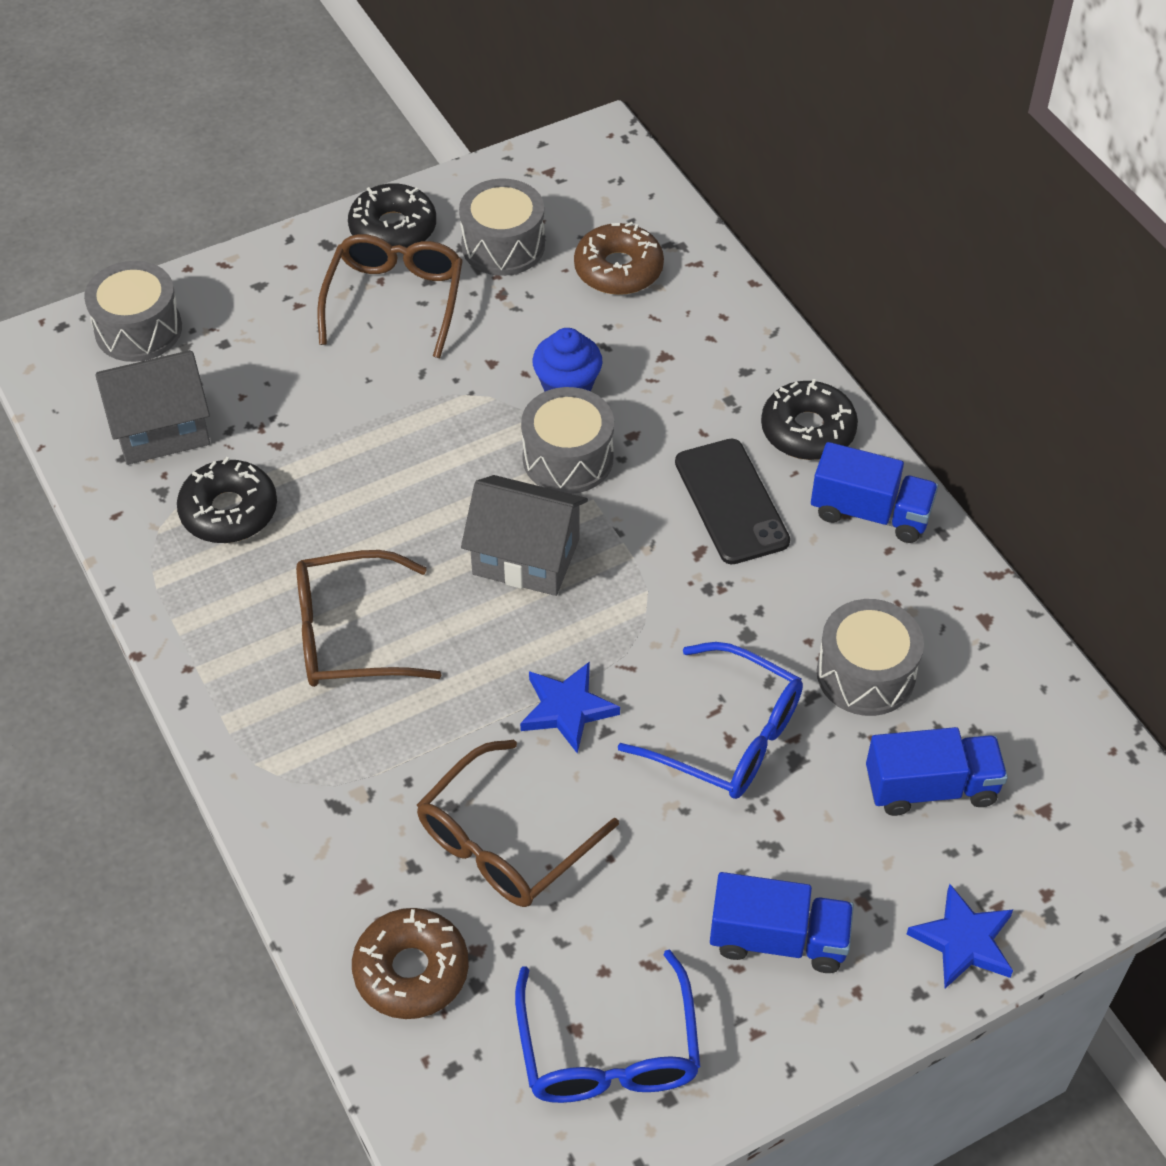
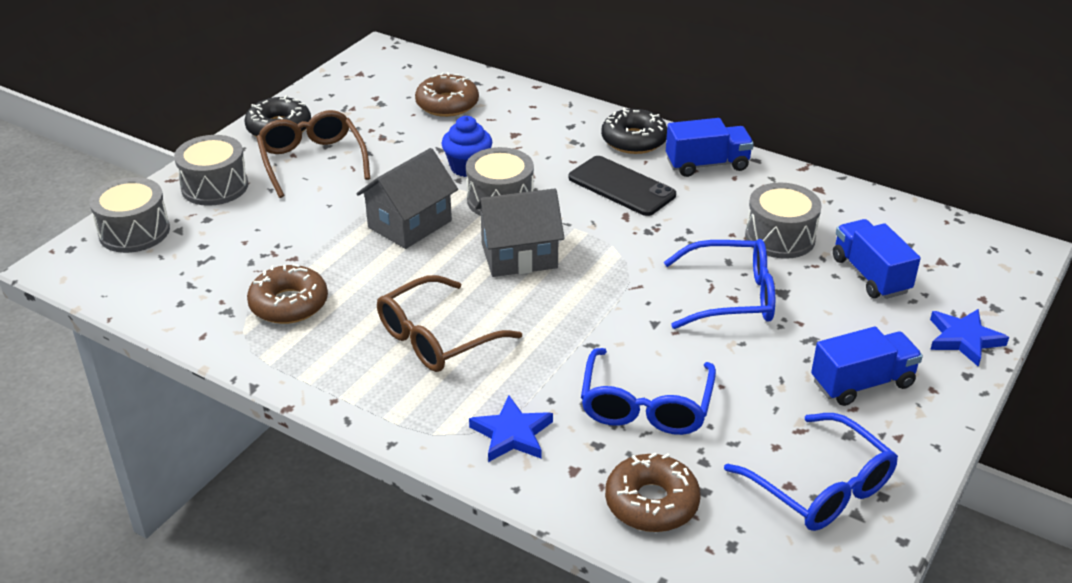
camera: 30 degrees left, 15 degrees down
(161, 429) = (198, 278): grey house -> grey house (410, 224)
(229, 511) = (289, 304): black donut -> brown donut
(503, 245) = (362, 115): grey drum -> grey drum (215, 186)
(504, 842) = (646, 405): brown glasses -> blue glasses
(567, 709) = (619, 321): blue star -> blue star (512, 434)
(931, 787) = (870, 275): blue truck -> blue truck turned 75 degrees counterclockwise

